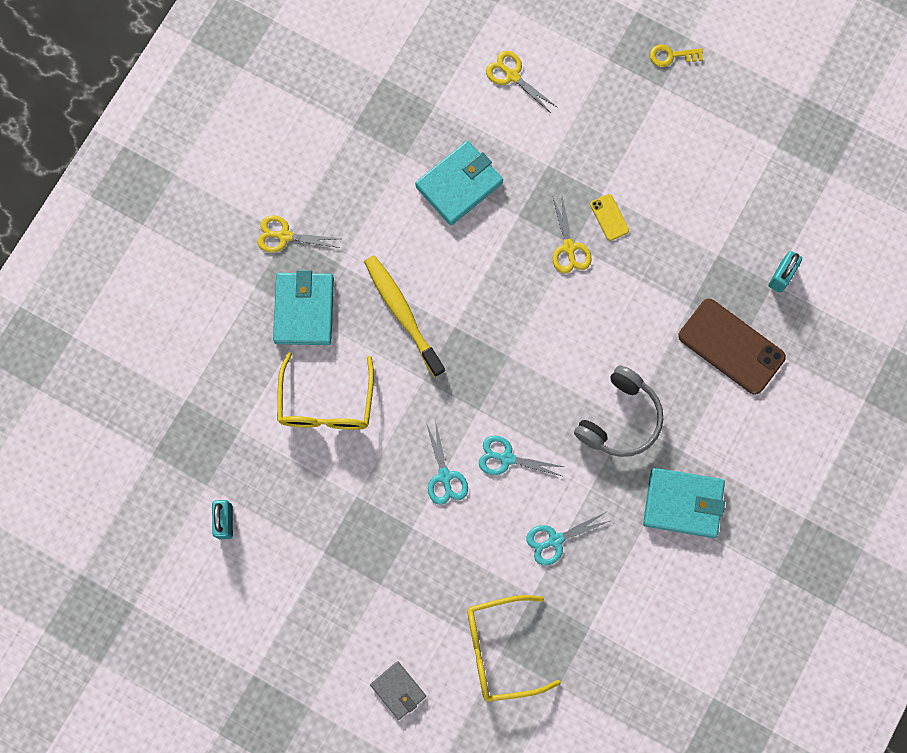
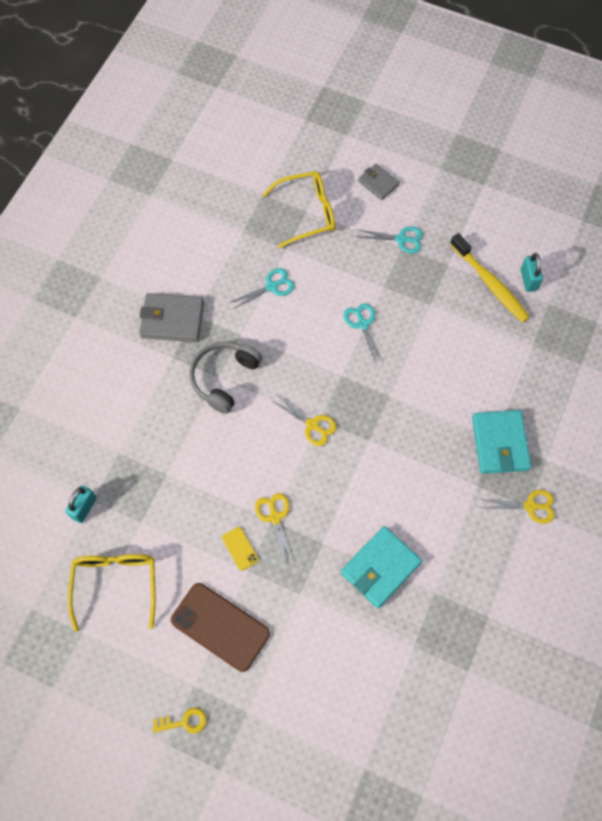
camera: 175 degrees right, 10 degrees down
(326, 403) = (466, 371): yellow glasses -> yellow glasses (116, 585)
(402, 313) = (415, 448): yellow toothbrush -> yellow toothbrush (490, 284)
(506, 458) = (314, 341): turquoise scissors -> turquoise scissors (401, 239)
(512, 75) = (342, 685): yellow scissors -> yellow scissors (312, 425)
(683, 503) = (172, 320): turquoise wallet -> grey wallet
(731, 346) = (131, 443): brown phone -> brown phone (220, 626)

